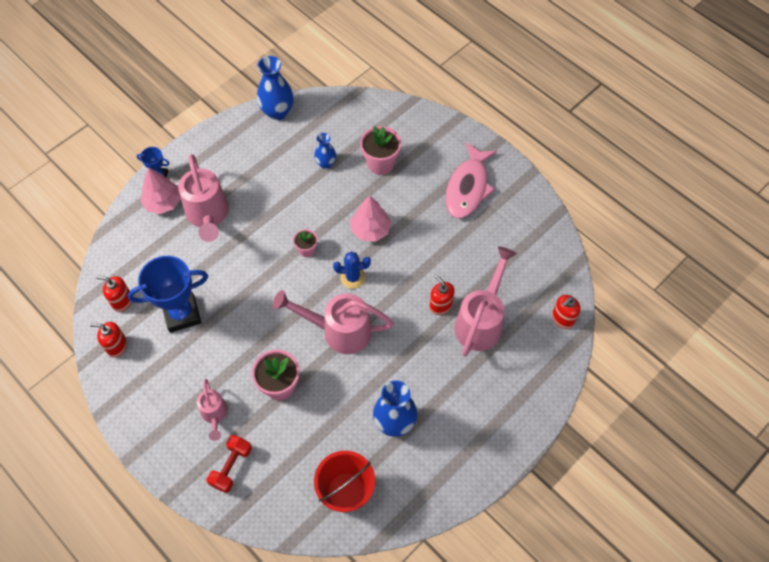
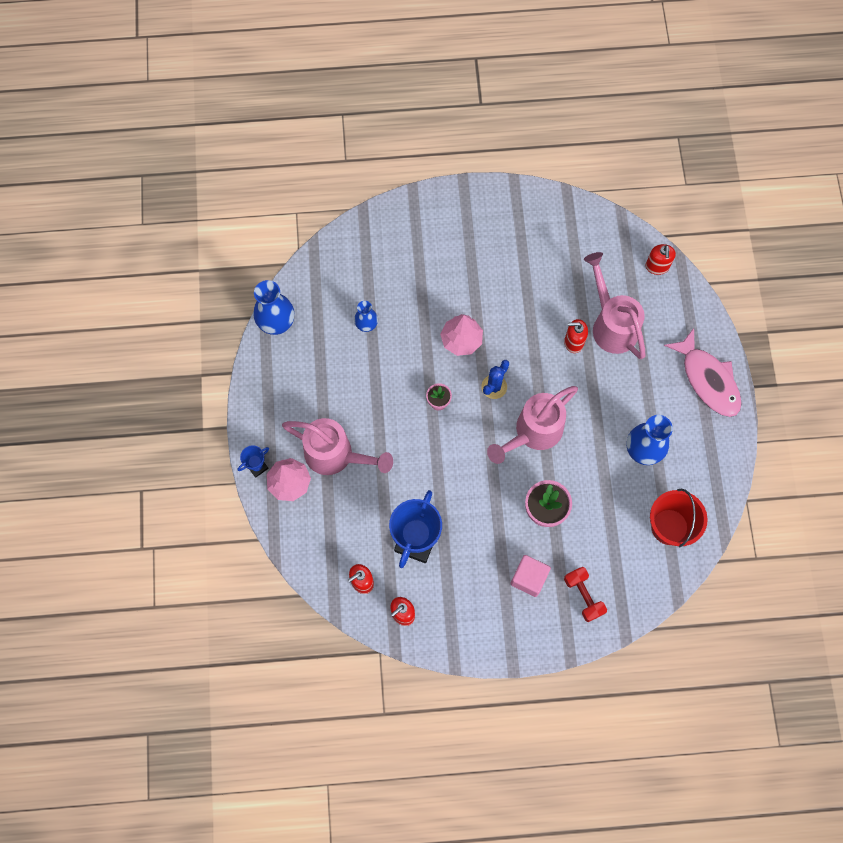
camera: 50 degrees left, 10 degrees up
(214, 414) = (529, 578): pink watering can -> pink cube
(380, 164) = (404, 283): pink flower pot -> none
(468, 187) = (486, 237): pink fish -> pink fish (708, 379)

